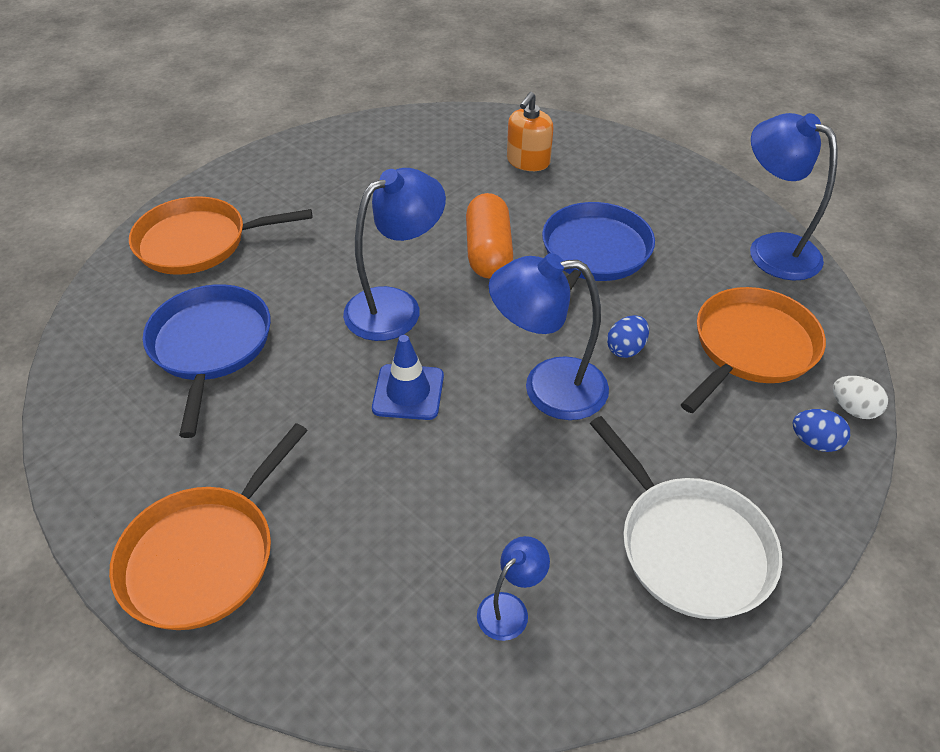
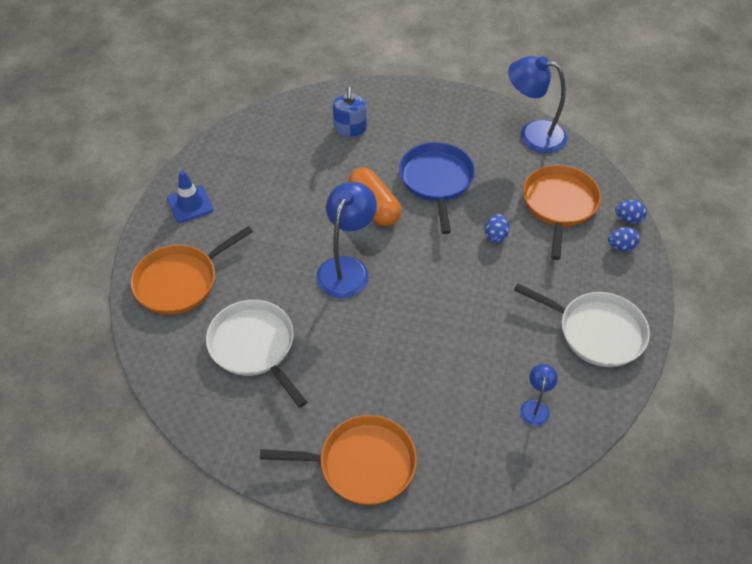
camera: 30 degrees left, 5 degrees up
(205, 555) = (361, 464): orange pan -> orange pan turned 90 degrees counterclockwise
(210, 346) = (254, 346): blue pan -> white pan
(408, 392) = (397, 318): blue traffic cone -> blue traffic cone (190, 204)
(528, 161) = (350, 128): orange soap dispenser -> blue soap dispenser
(547, 388) = (470, 279): blue lamp -> none
(853, 409) = (628, 218): white egg -> blue egg

